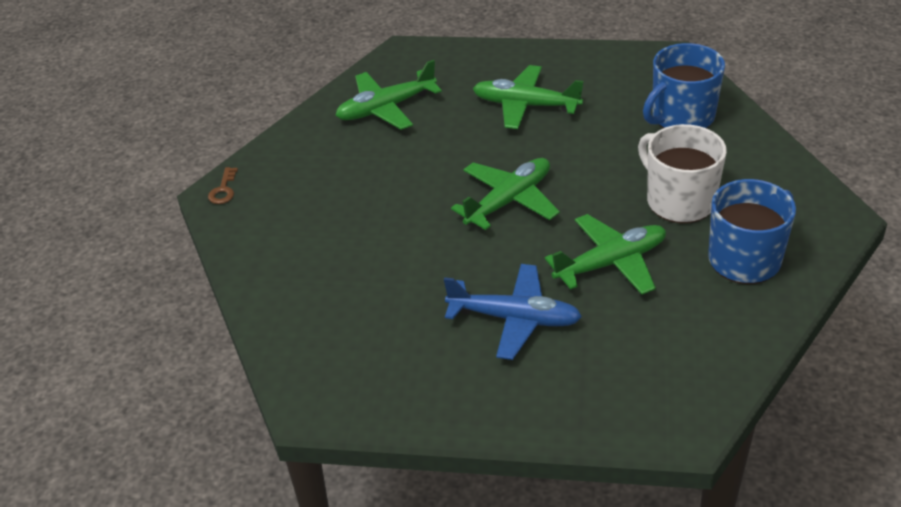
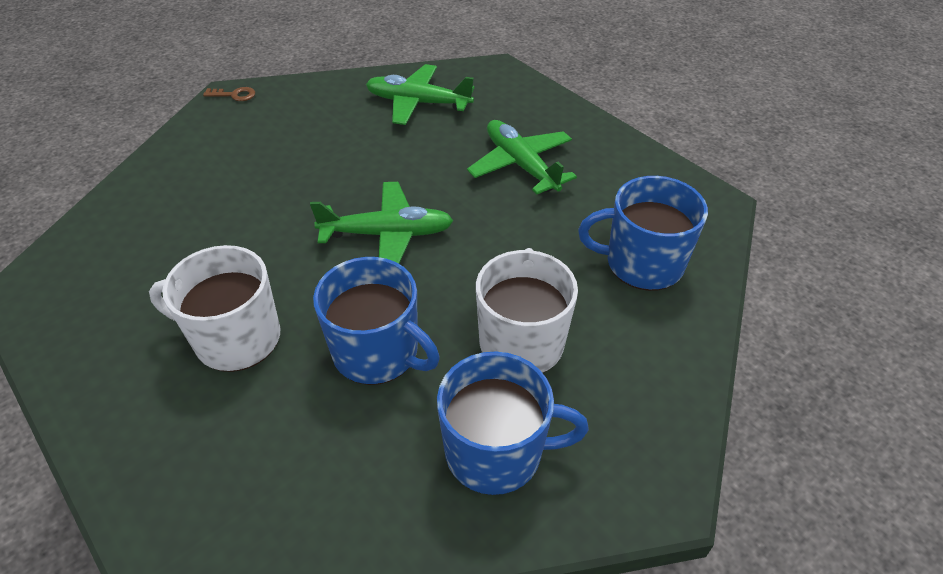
camera: 40 degrees right, 5 degrees up
(223, 190) = (234, 95): brown key -> brown key turned 135 degrees counterclockwise
(515, 319) = (235, 338): blue plane -> white mug
(611, 263) = (377, 352): green plane -> blue mug

